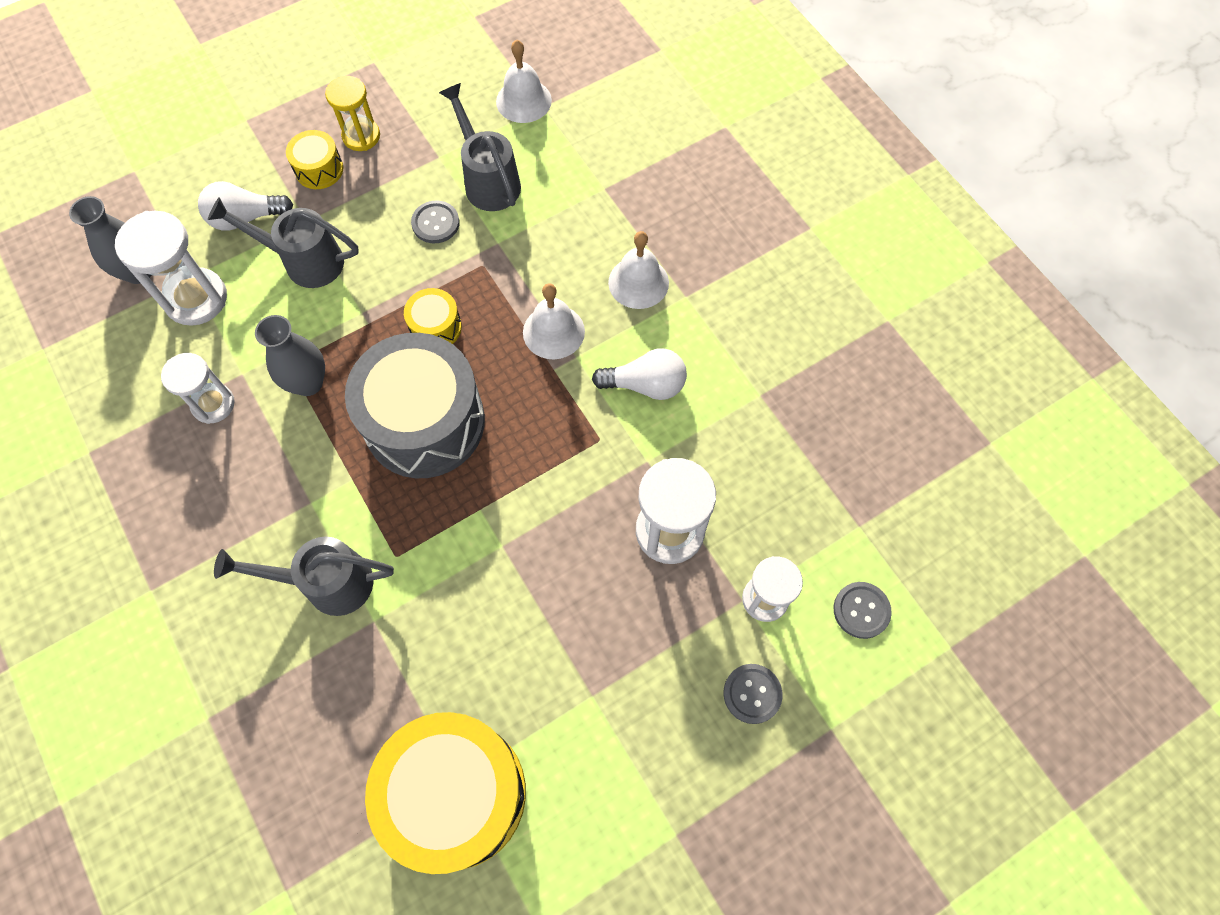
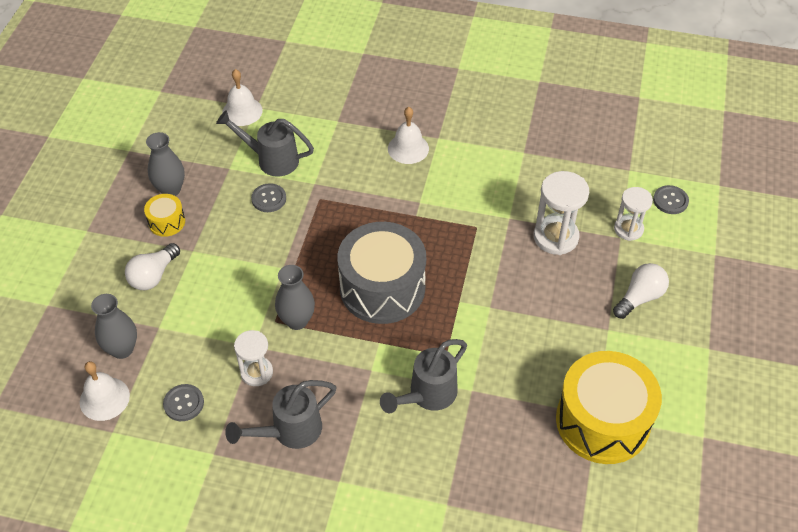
camera: 45 degrees left, 15 degrees down
(196, 299) = (177, 334): white hourglass -> none
(304, 261) = (218, 269): grey watering can -> grey watering can (290, 431)
(361, 136) = (170, 189): yellow hourglass -> grey vase
(435, 327) = (332, 243): yellow drum -> none
(553, 331) = (394, 200): white bell -> white bell (104, 398)
(645, 385) = (468, 188): white light bulb -> white light bulb (640, 297)
(752, 694) = (669, 269): grey button -> grey button (183, 403)

